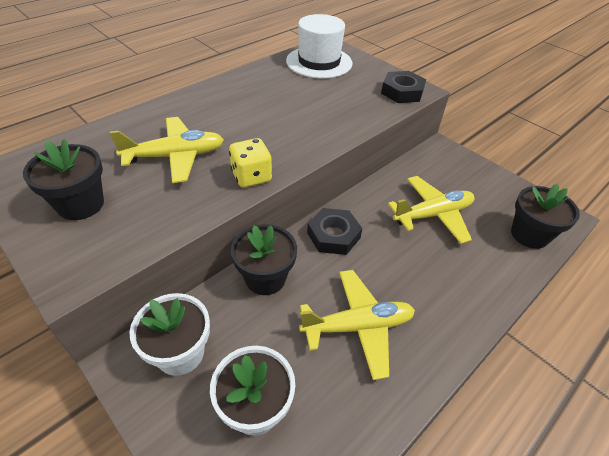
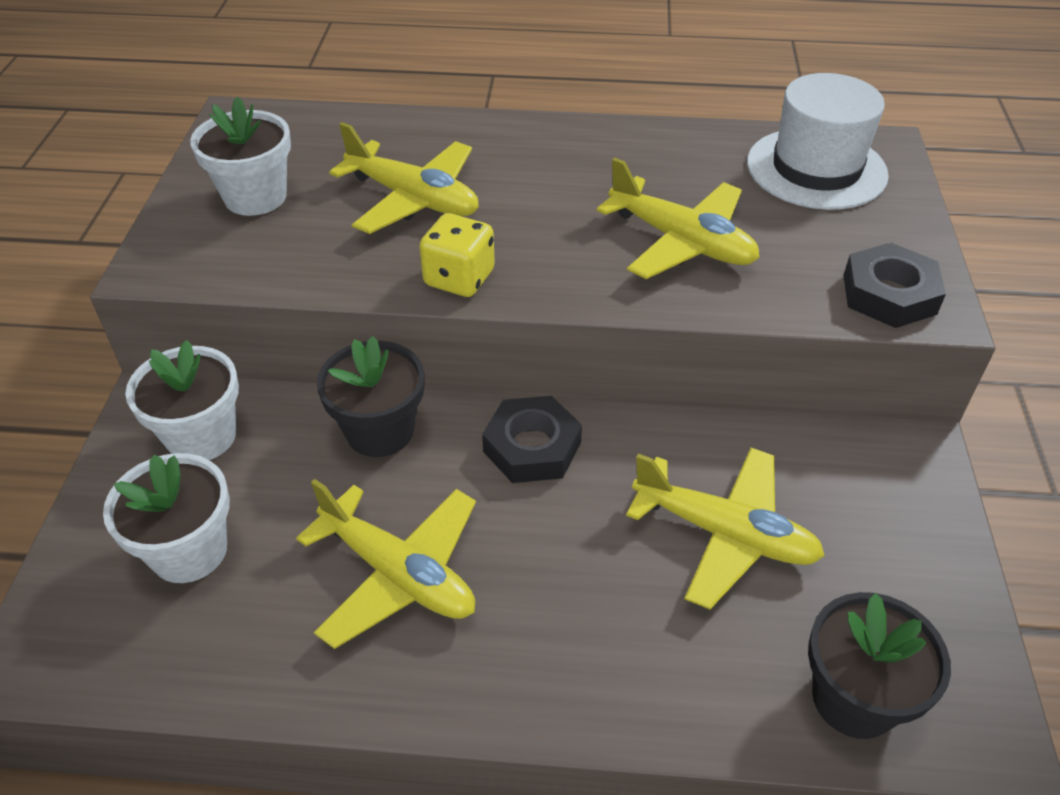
camera: 50 degrees right, 0 degrees up
(81, 204) = (255, 197): black flower pot -> white flower pot
(314, 111) = (681, 242): none -> yellow plane

